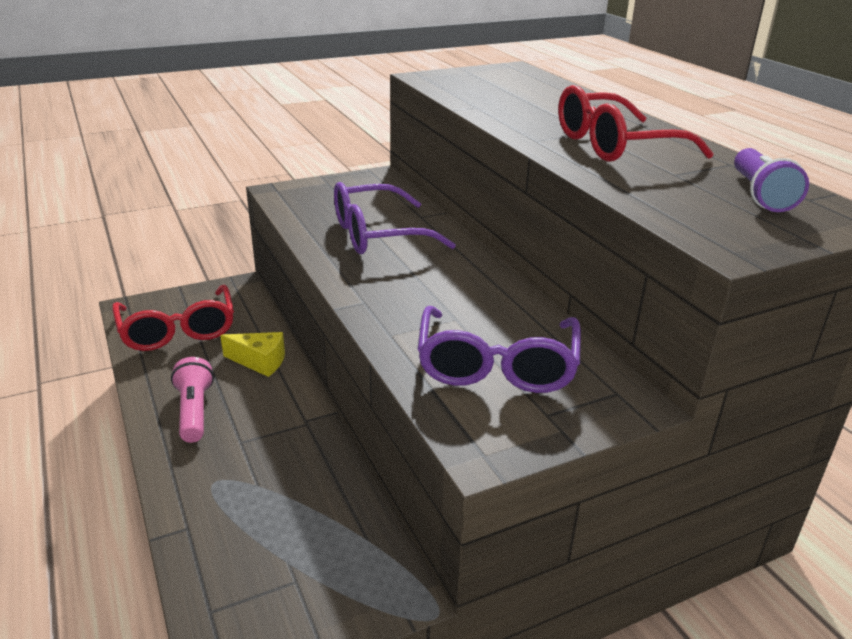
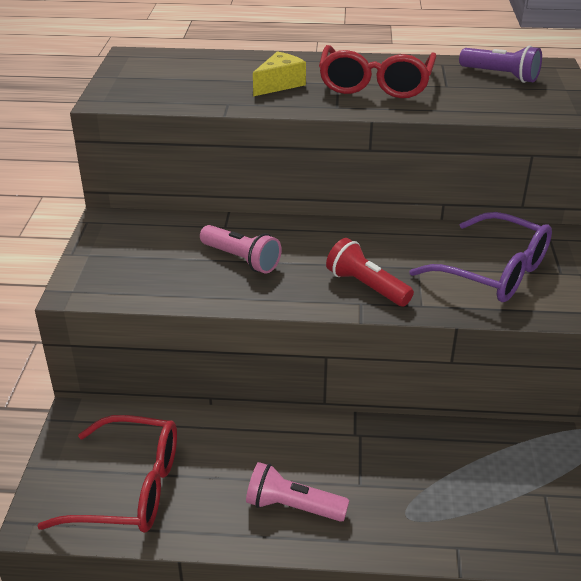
camera: 60 degrees left, 5 degrees up
(260, 362) = (242, 439): yellow cheese -> yellow cheese (279, 84)
(378, 234) = (241, 259): purple glasses -> pink flashlight
(393, 299) = (366, 286): none -> red flashlight

